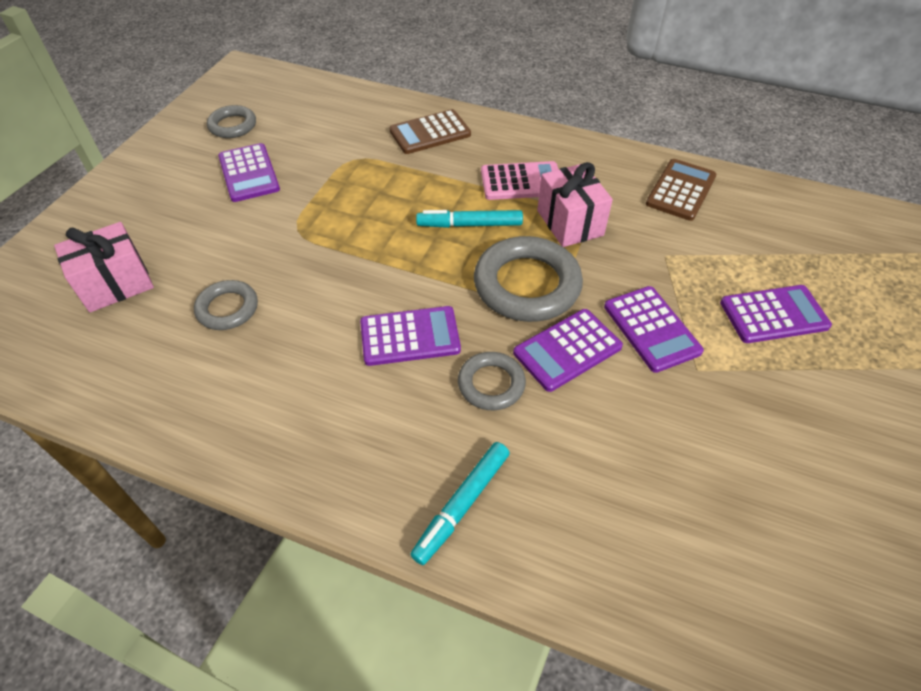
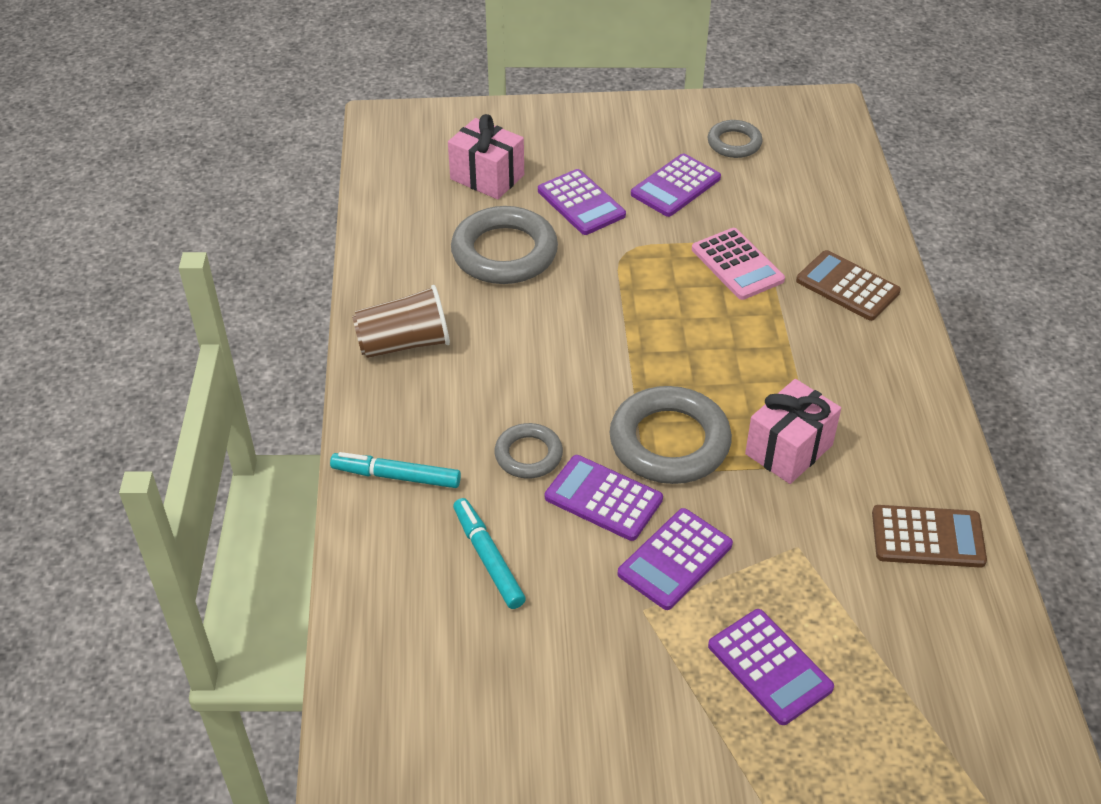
camera: 65 degrees right, 5 degrees down
(227, 308) = (504, 252): grey ring -> grey ring, size x1.79
(285, 433) = (404, 343): none -> brown cup
(410, 336) = (548, 380): purple calculator -> purple calculator (581, 203)
(469, 224) = (724, 369): turquoise marker -> turquoise marker (488, 558)
(521, 182) = (825, 388): pink calculator -> pink calculator (737, 265)

